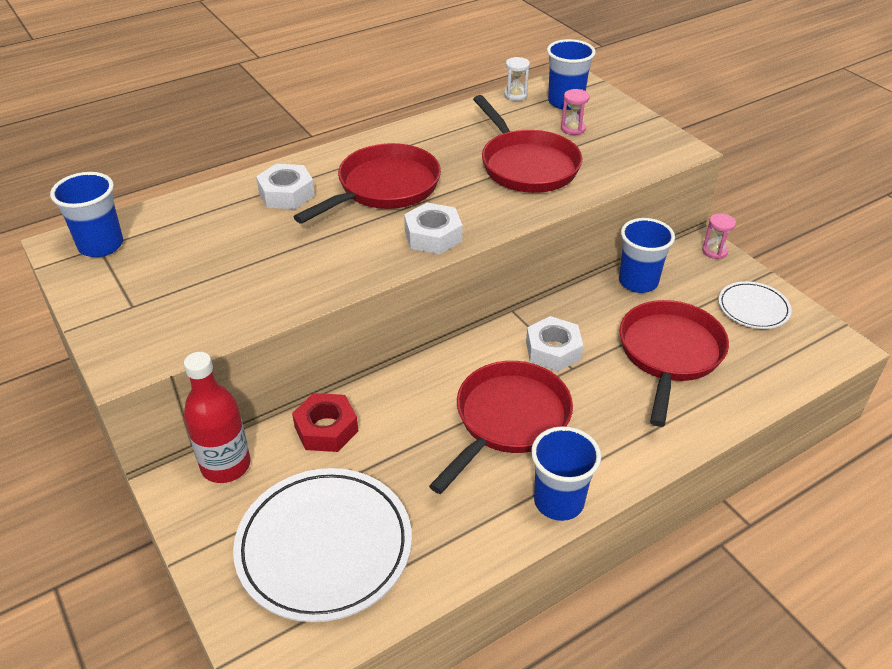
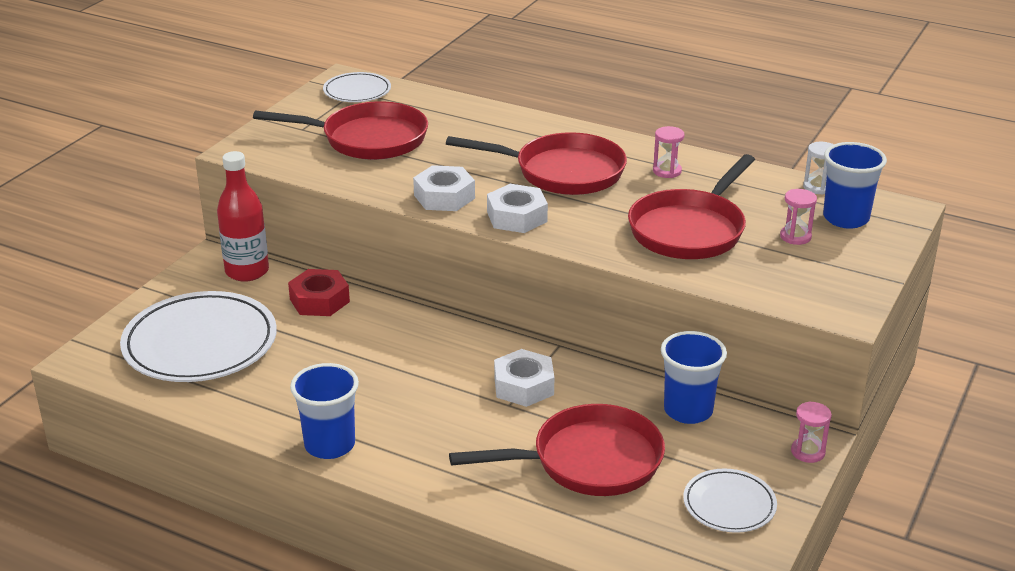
camera: 60 degrees right, 10 degrees down
(101, 245) = (357, 91): blue cup -> white plate
(286, 194) = (502, 134): white nut -> white nut (444, 197)
(432, 142) = (667, 171): none -> pink hourglass
(508, 420) = (406, 388): red pan -> red pan (368, 139)

